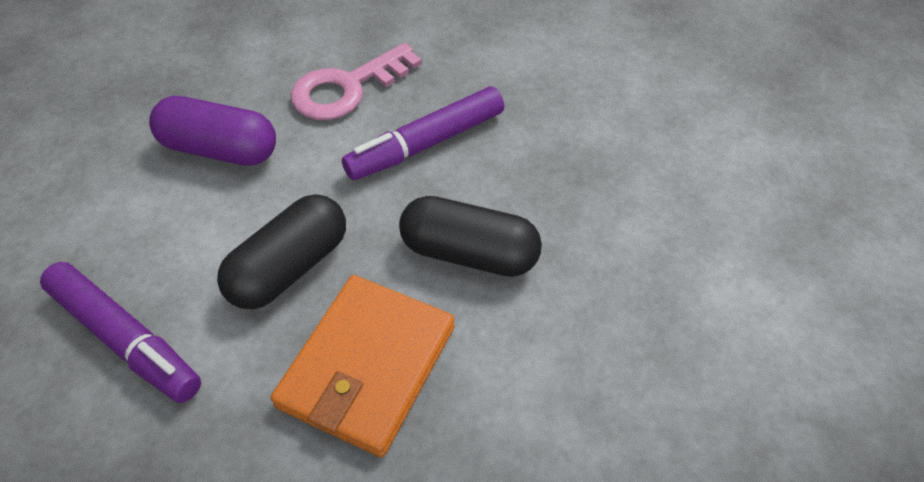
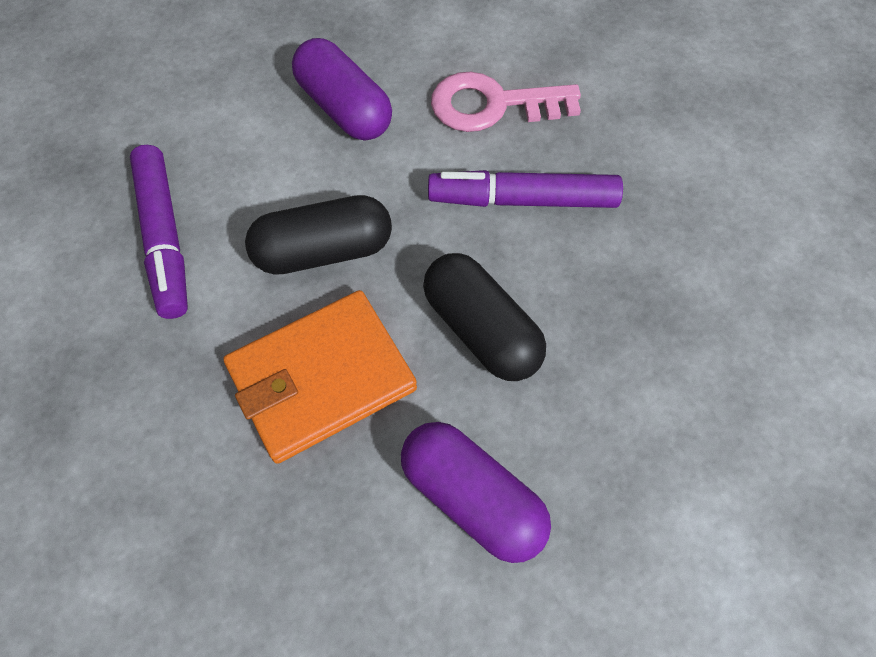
camera: 35 degrees right, 10 degrees up
(561, 379) = (472, 498): none -> purple capsule

